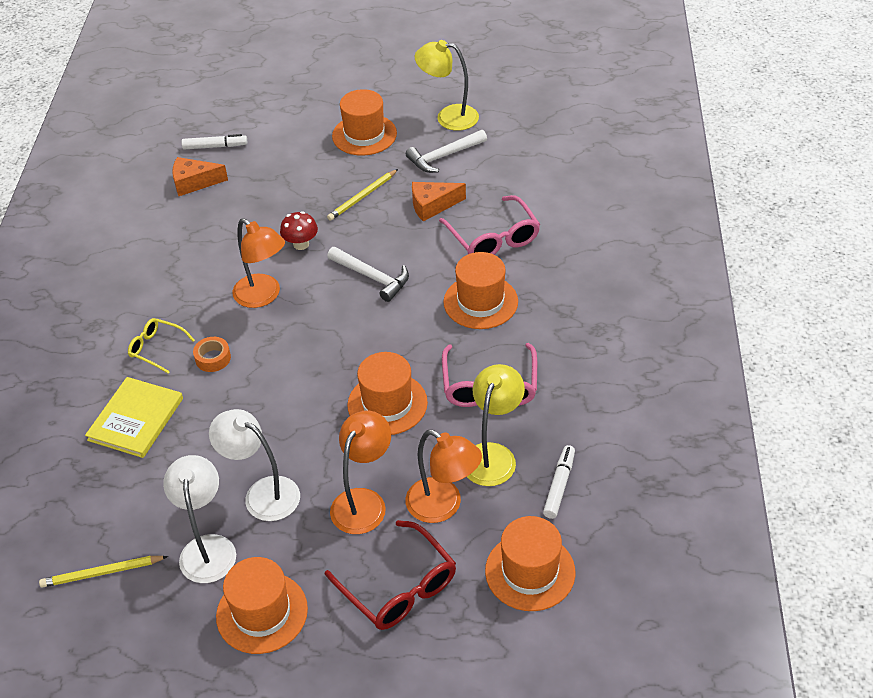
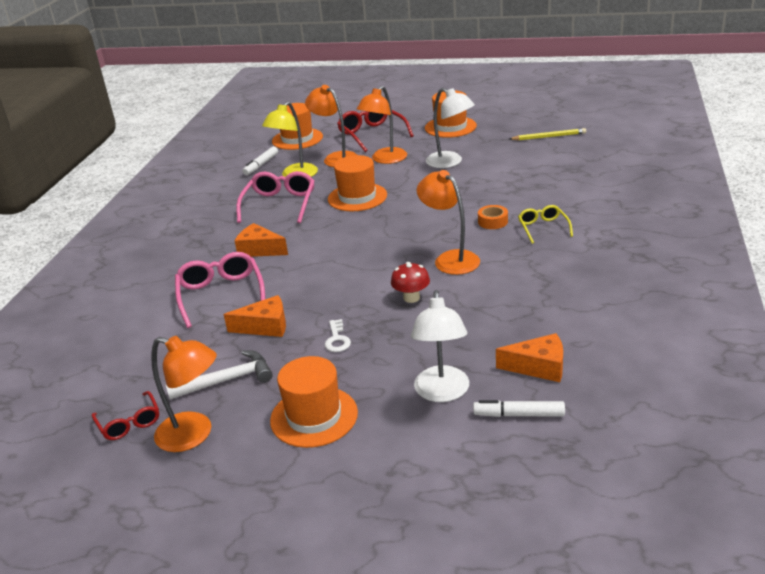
camera: 170 degrees left, 15 degrees down
(136, 419) = (548, 192): yellow book -> none
(157, 348) = (543, 228): yellow glasses -> yellow glasses turned 135 degrees counterclockwise
(207, 548) = (484, 144): white lamp -> white lamp (442, 393)
(362, 197) = (337, 339): yellow pencil -> white key
(372, 277) = (346, 269): white hammer -> none
(448, 117) = (194, 435): yellow lamp -> orange lamp
(480, 302) = (259, 250): orange hat -> orange cheese
(503, 121) = (129, 423): none -> red glasses

